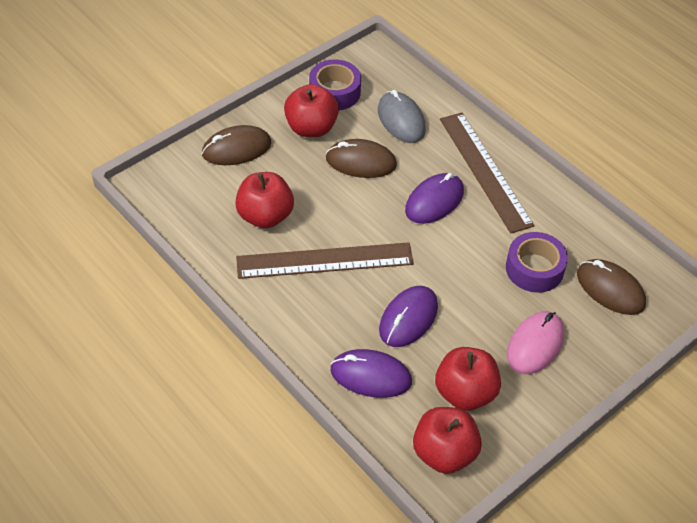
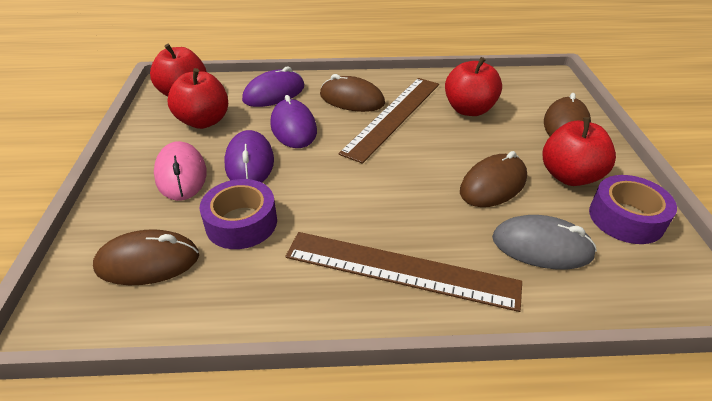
camera: 130 degrees right, 10 degrees down
(324, 307) = (352, 99): none -> brown mouse
(434, 201) = (395, 205): purple mouse -> purple mouse (249, 162)

